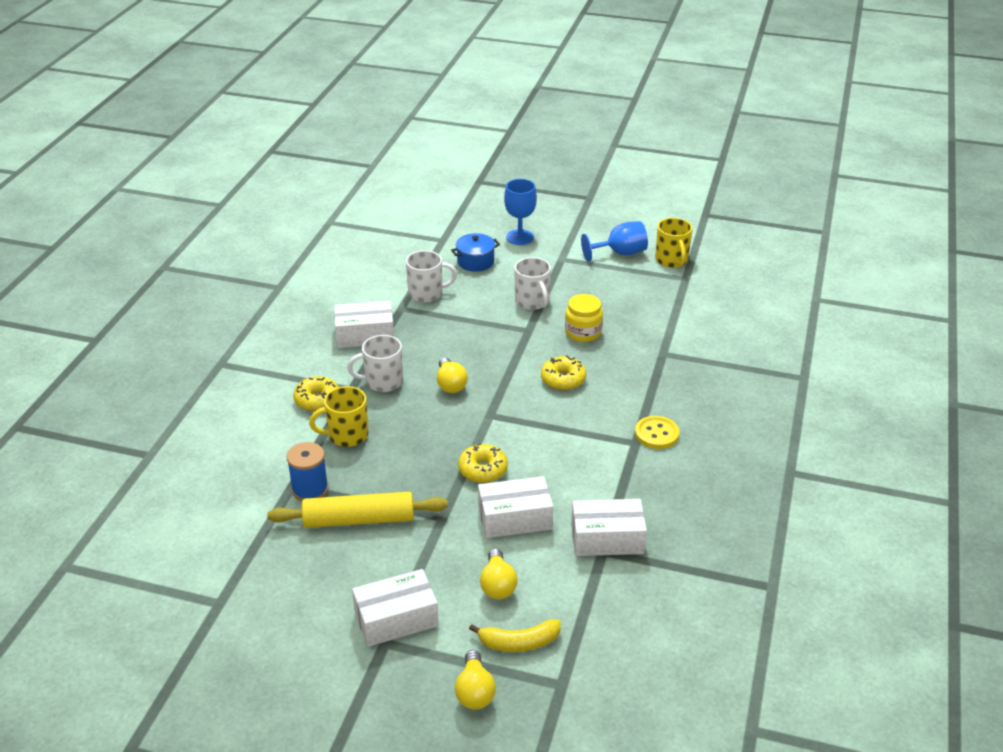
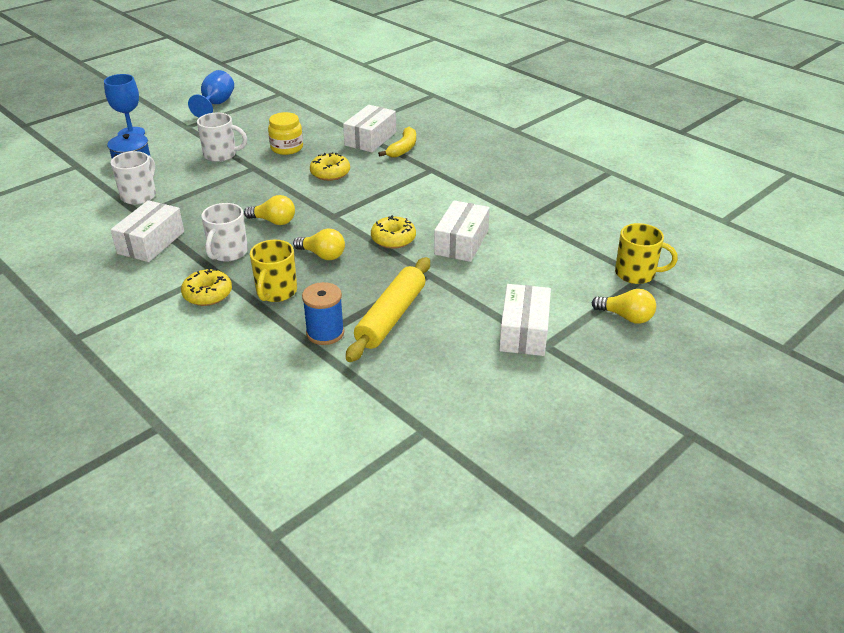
camera: 60 degrees left, 0 degrees up
(497, 585) = (525, 272): yellow light bulb -> yellow light bulb (322, 255)
(519, 642) = (591, 282): yellow banana -> yellow banana (403, 149)
(607, 538) = (517, 212): white box -> white box (370, 139)
(656, 434) = (431, 159): yellow button -> none
(672, 260) = (253, 90): yellow mug -> yellow mug (636, 274)

